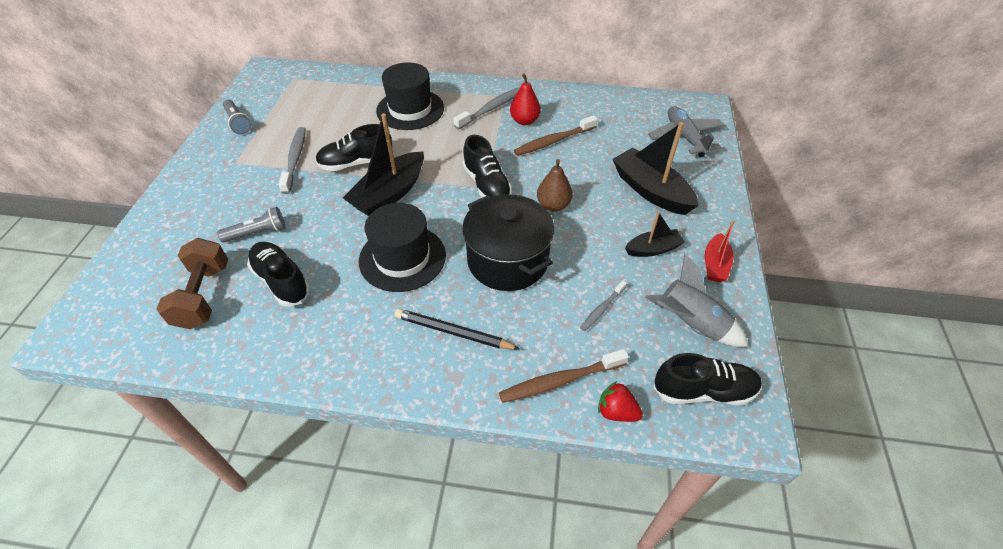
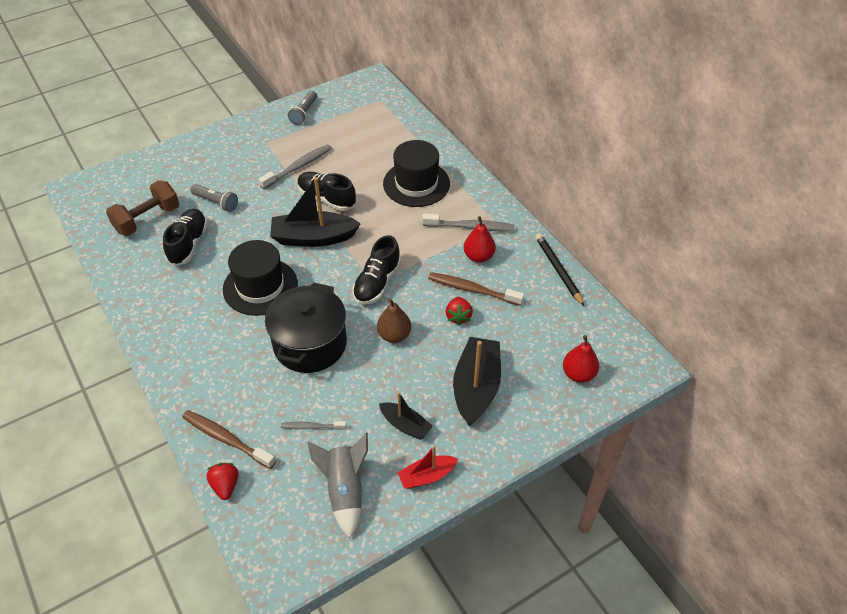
camera: 50 degrees right, 0 degrees up
(453, 332) = (220, 356): black pencil -> black pencil (558, 270)
(572, 162) = (458, 317): none -> red strawberry
(685, 137) = (578, 374): grey plane -> red pear
(703, 391) = (285, 530): black shoe -> none

